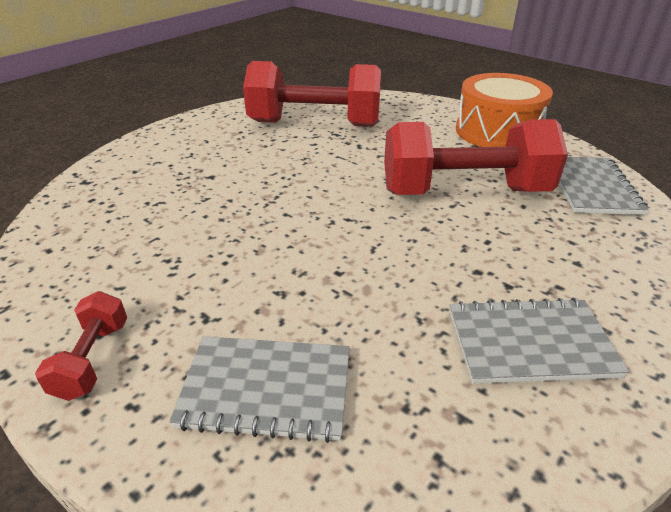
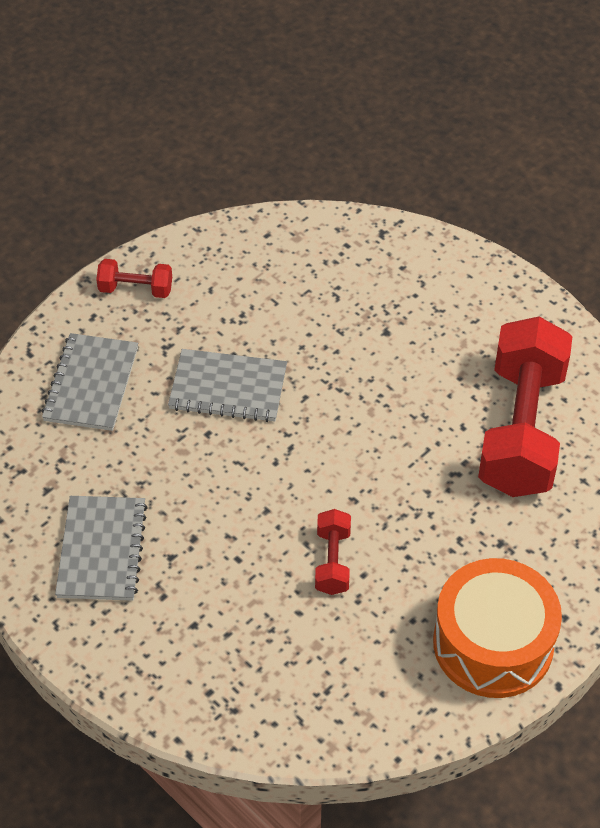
camera: 95 degrees right, 15 degrees up
(464, 191) = (332, 561): red dumbbell -> red dumbbell, size x0.44
(591, 187) = (330, 699): grey notebook -> grey notebook (228, 388)

